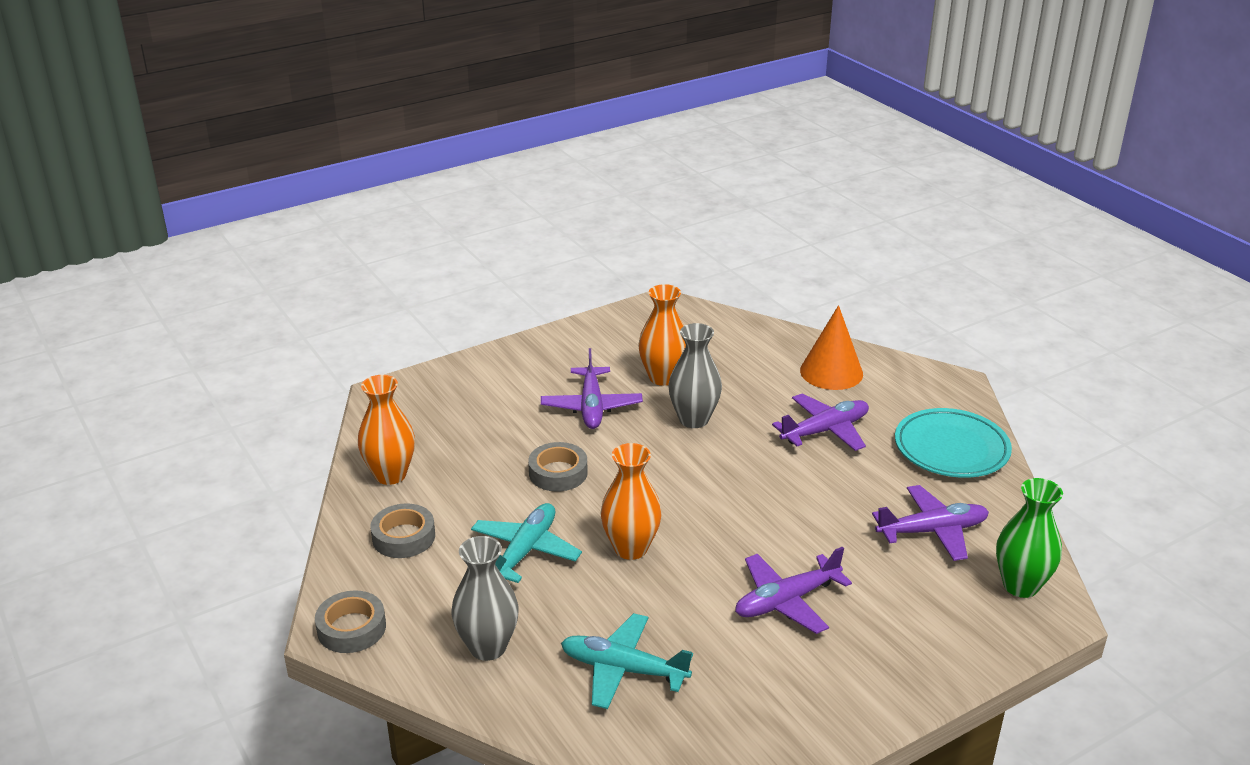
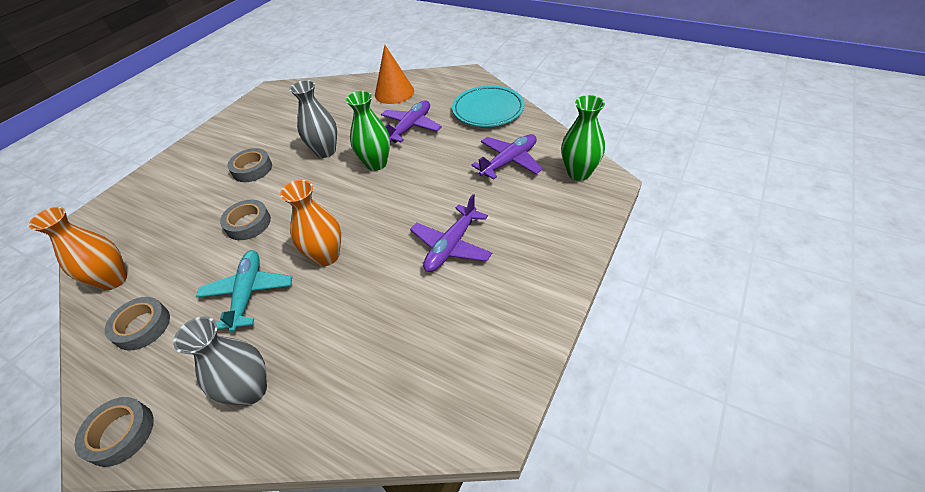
camera: 25 degrees left, 15 degrees up
(591, 407) = (252, 169): purple plane -> grey tape
(623, 669) = (367, 355): turquoise plane -> none
(663, 377) = (292, 133): orange vase -> none
(750, 462) = (376, 164): none -> green vase

